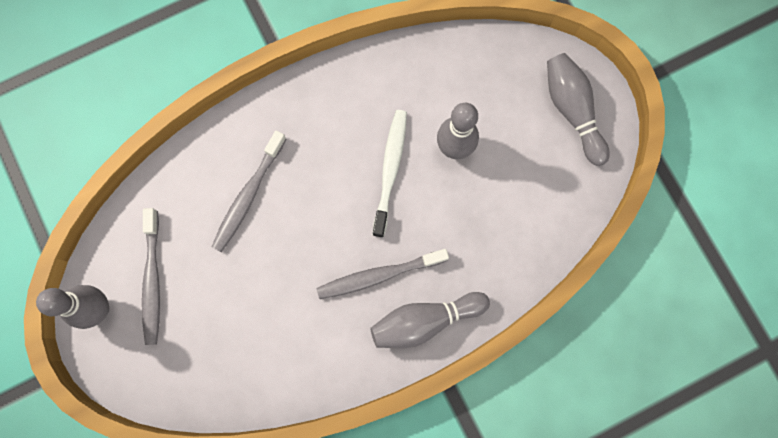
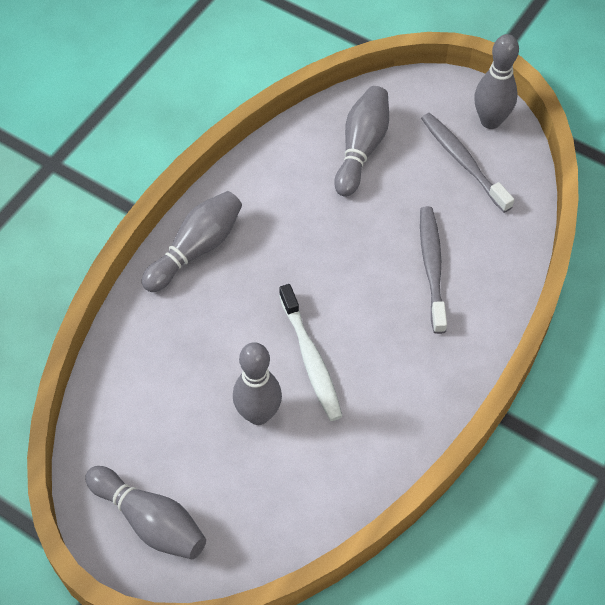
camera: 150 degrees right, 20 degrees down
(227, 344) = (361, 148): none -> grey bowling pin
(379, 275) = (262, 264): grey toothbrush -> none

